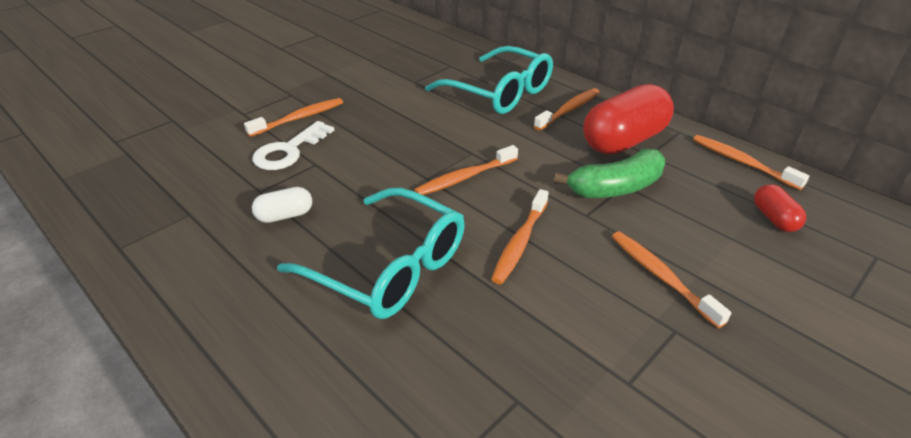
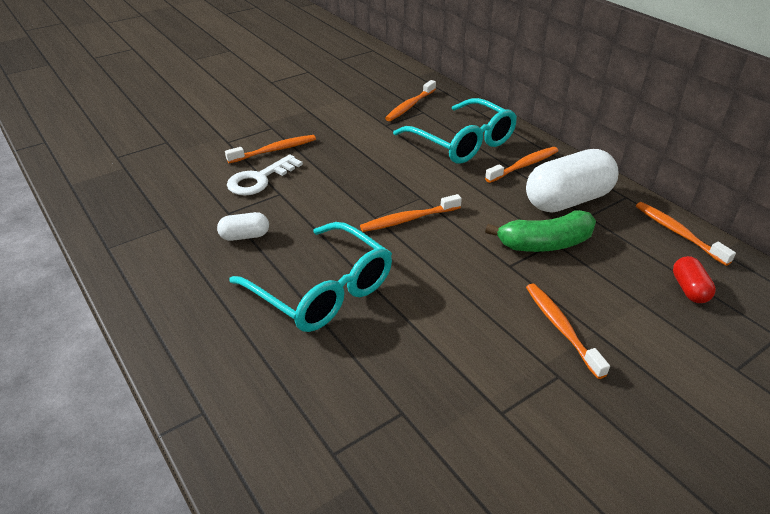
camera: 10 degrees right, 0 degrees up
(520, 242) = (442, 282): orange toothbrush -> orange toothbrush (410, 106)
(623, 141) = (567, 200): red capsule -> white capsule

